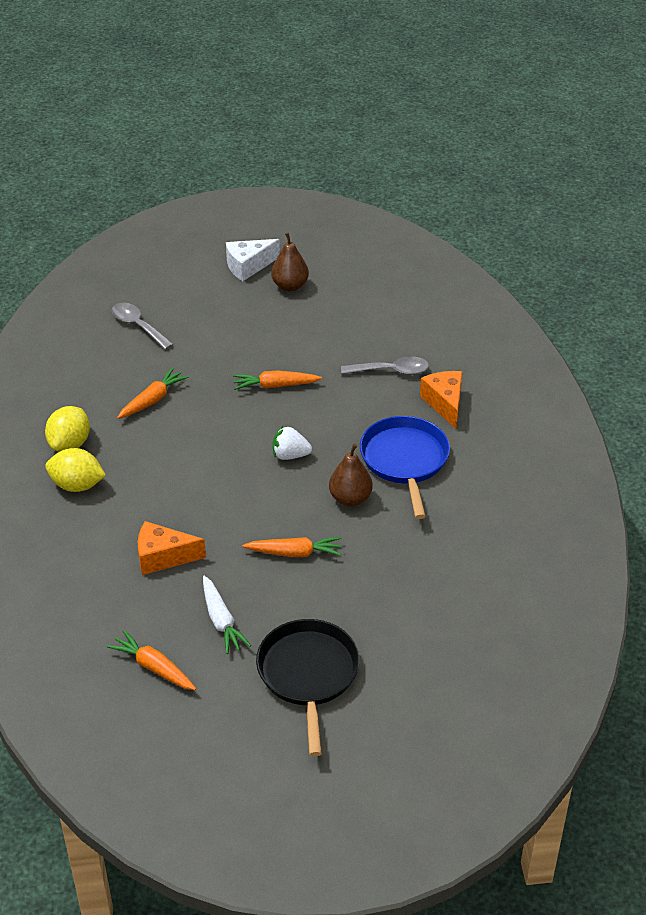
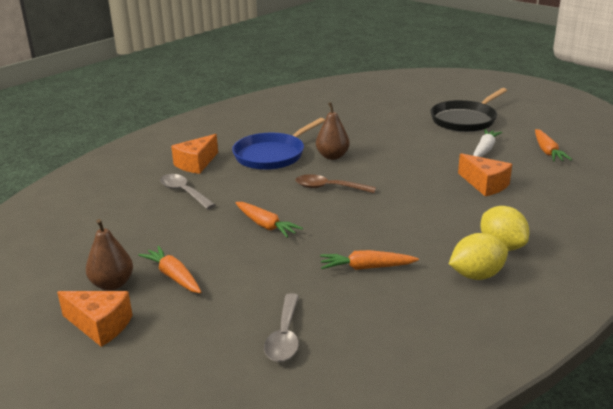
camera: 130 degrees left, 15 degrees down
(248, 266) = (100, 325): white cheese -> orange cheese
(290, 455) = (328, 188): white strawberry -> brown spoon
(294, 553) = (402, 153): orange carrot -> orange carrot (173, 276)

